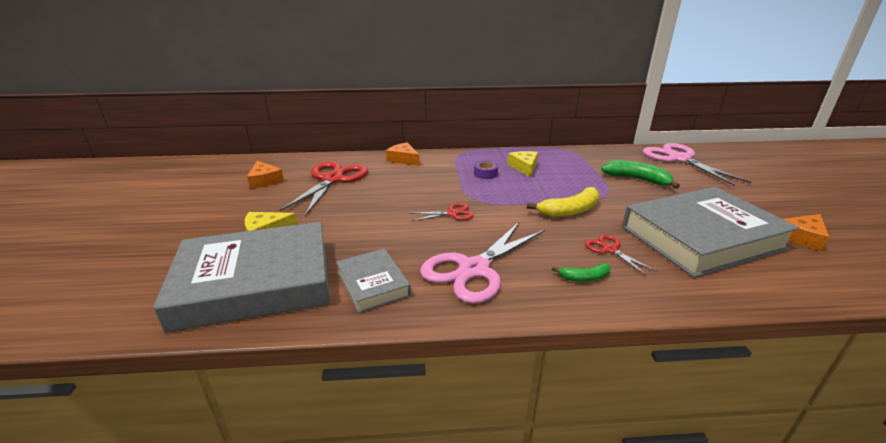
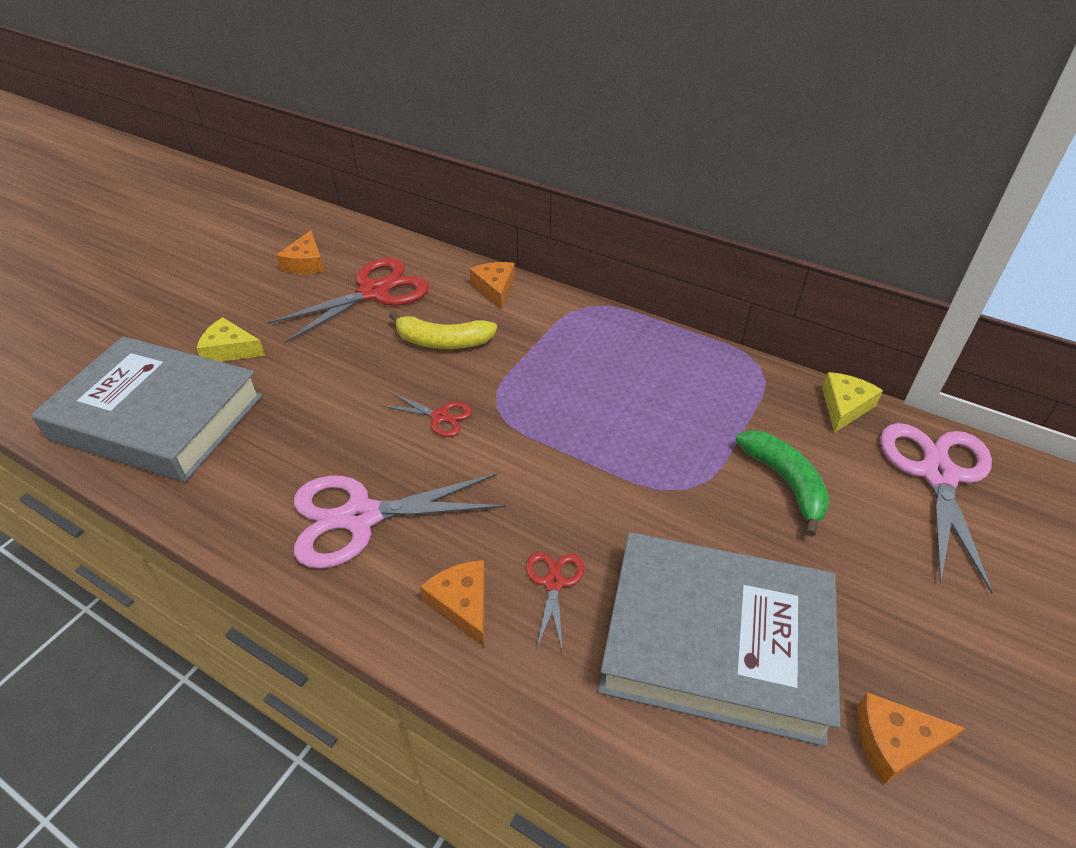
camera: 35 degrees right, 15 degrees up
(373, 284) = (247, 478): grey book -> none
(485, 174) = (567, 364): purple tape -> none
(524, 167) = (638, 376): yellow cheese -> yellow cheese (844, 407)
(570, 211) = (593, 489): yellow banana -> yellow banana (443, 341)
(584, 277) = (462, 604): green banana -> orange cheese

